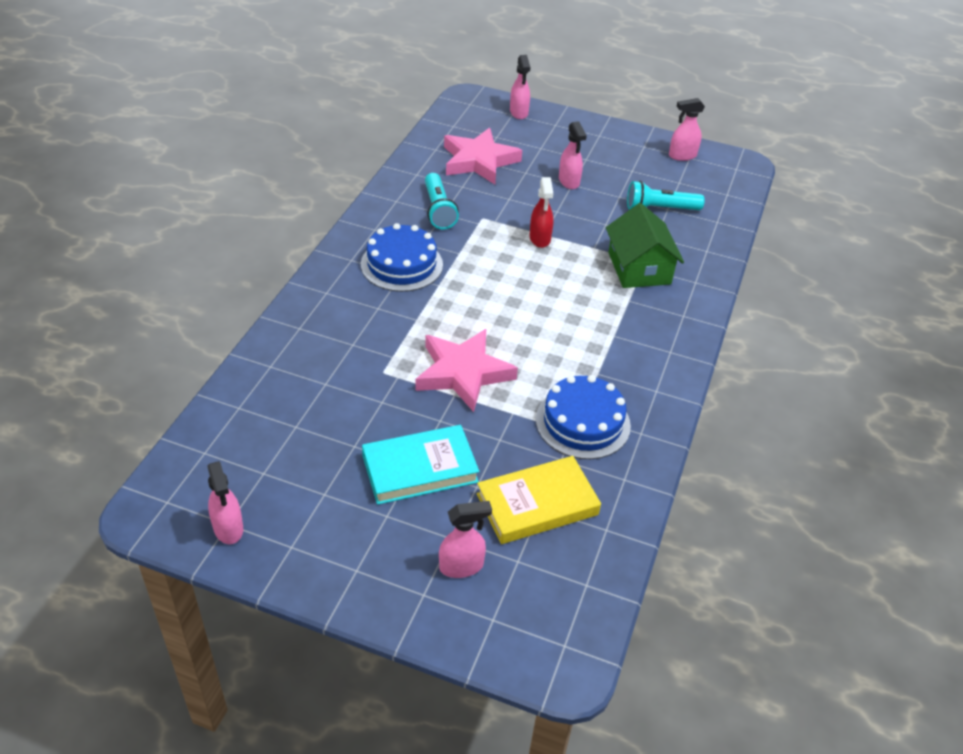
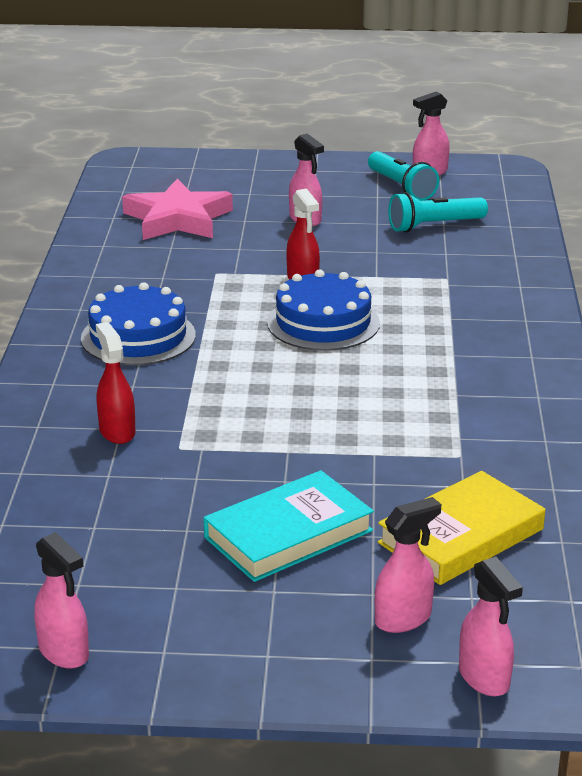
camera: 15 degrees left, 15 degrees down
(348, 346) = (117, 431): none -> red spray bottle
(438, 210) = (154, 275): turquoise flashlight -> turquoise flashlight (401, 187)
(463, 373) = (286, 428): pink star -> none
(519, 113) = (200, 165): pink spray bottle -> pink spray bottle (484, 678)
(583, 422) = (467, 445): blue cake -> blue cake (323, 323)
(639, 268) = (444, 285): green house -> none

